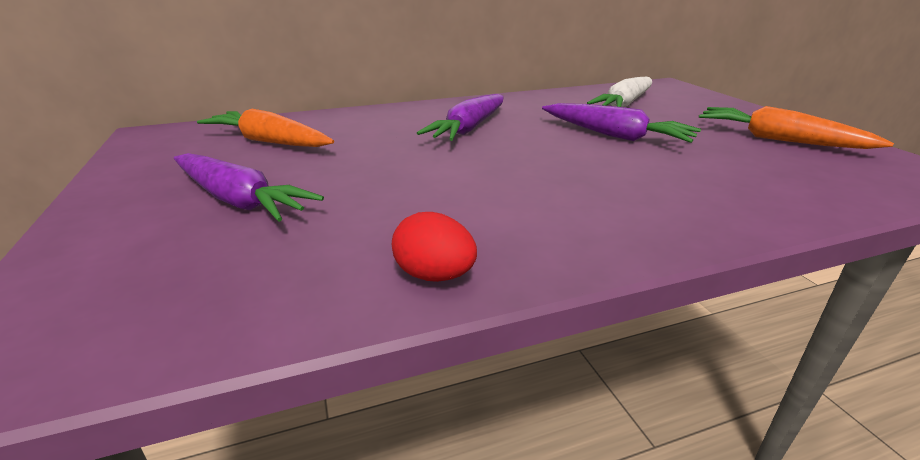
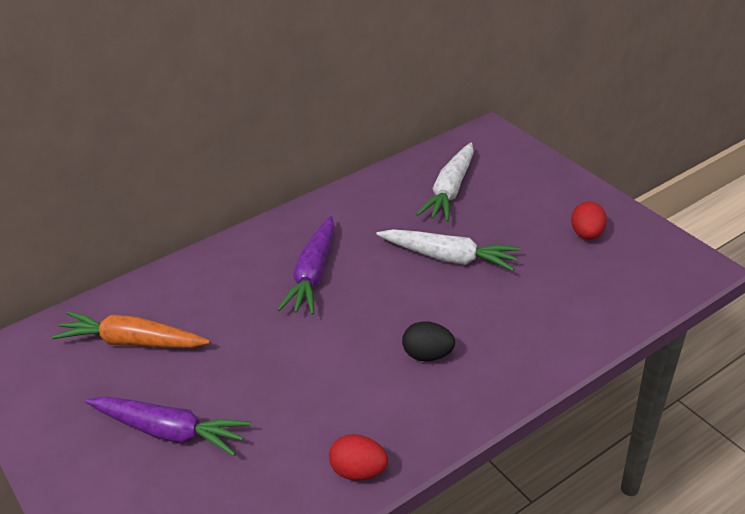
camera: 15 degrees left, 10 degrees up
(572, 191) = (427, 355): none -> black egg
(615, 135) = (449, 257): purple carrot -> white carrot
(778, 140) = (586, 234): orange carrot -> red egg

